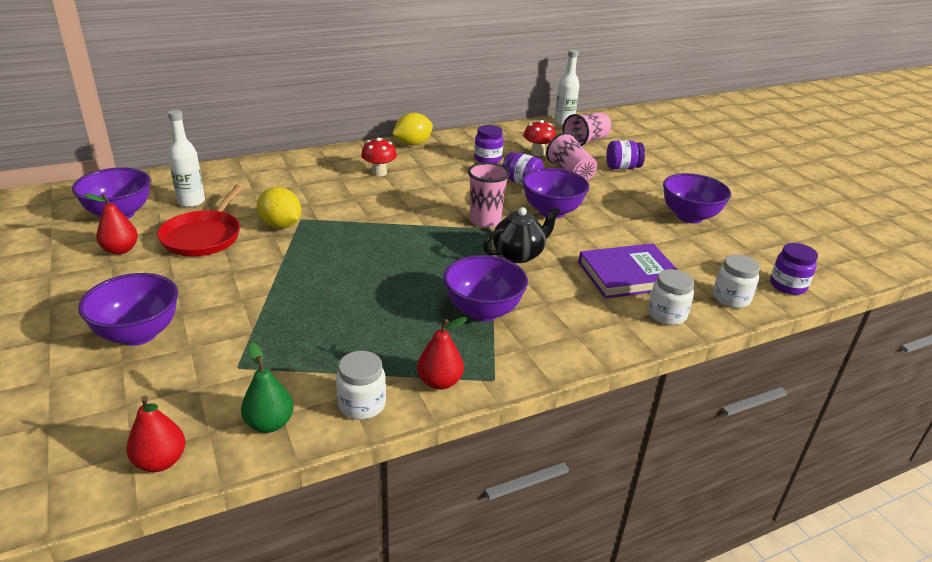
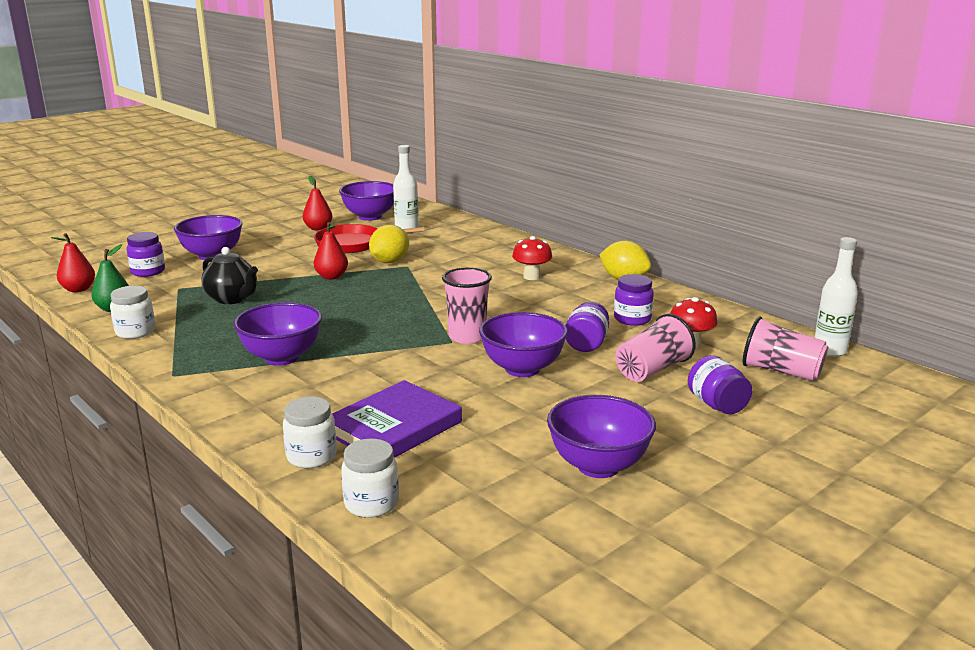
camera: 75 degrees right, 10 degrees down
(440, 382) = (167, 354): red pear -> red pear (331, 277)
(519, 254) = (402, 362): black teapot -> black teapot (232, 299)
(628, 275) = (394, 427): purple book -> purple book turned 75 degrees clockwise
(787, 286) = (434, 557): purple jar -> purple jar (148, 272)

